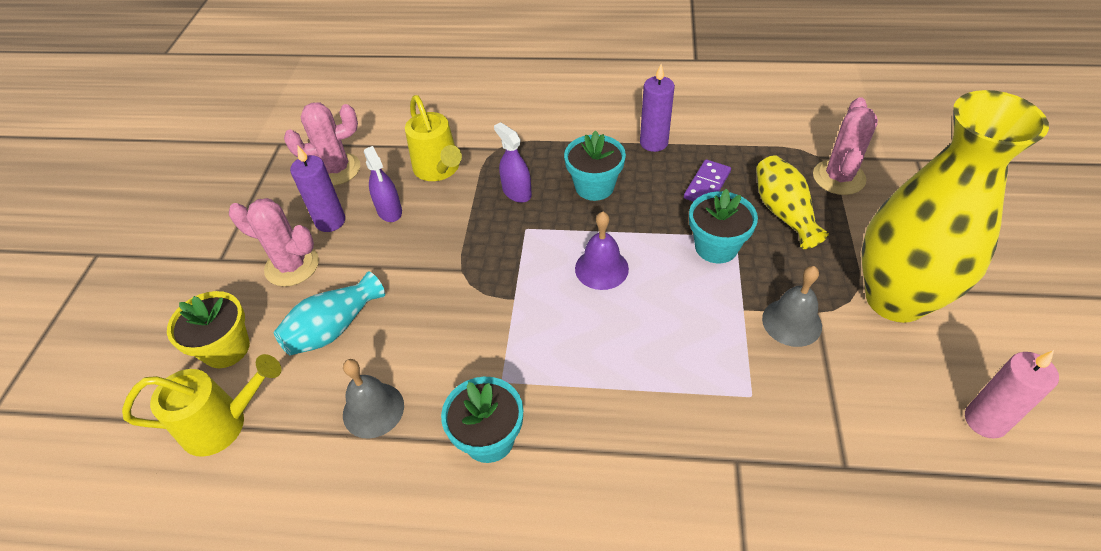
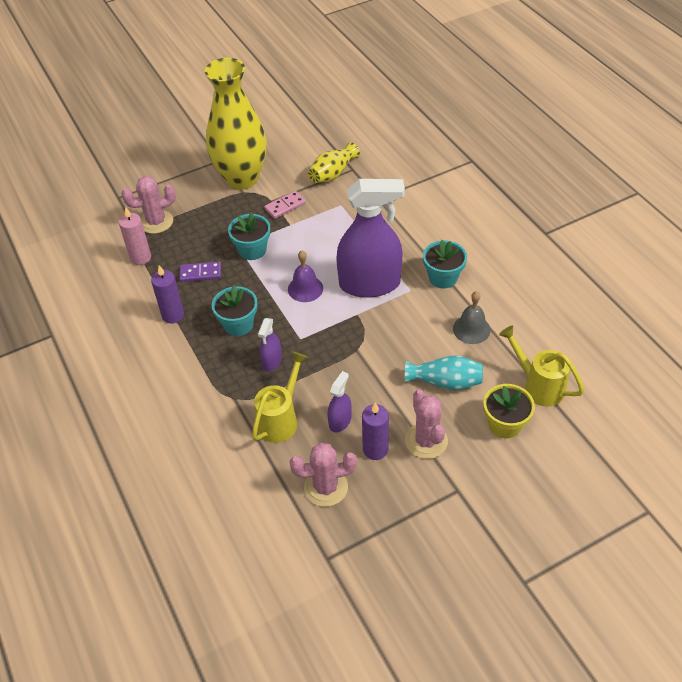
camera: 125 degrees left, 0 degrees up
(337, 169) = (326, 487): pink cactus -> pink cactus turned 45 degrees counterclockwise
(553, 340) = (369, 284): none -> purple spray bottle
(783, 212) = (203, 234): yellow vase -> yellow vase (333, 173)
(791, 322) = (285, 206): grey bell -> pink domino
(985, 420) = (295, 140): pink candle -> pink candle (140, 258)

